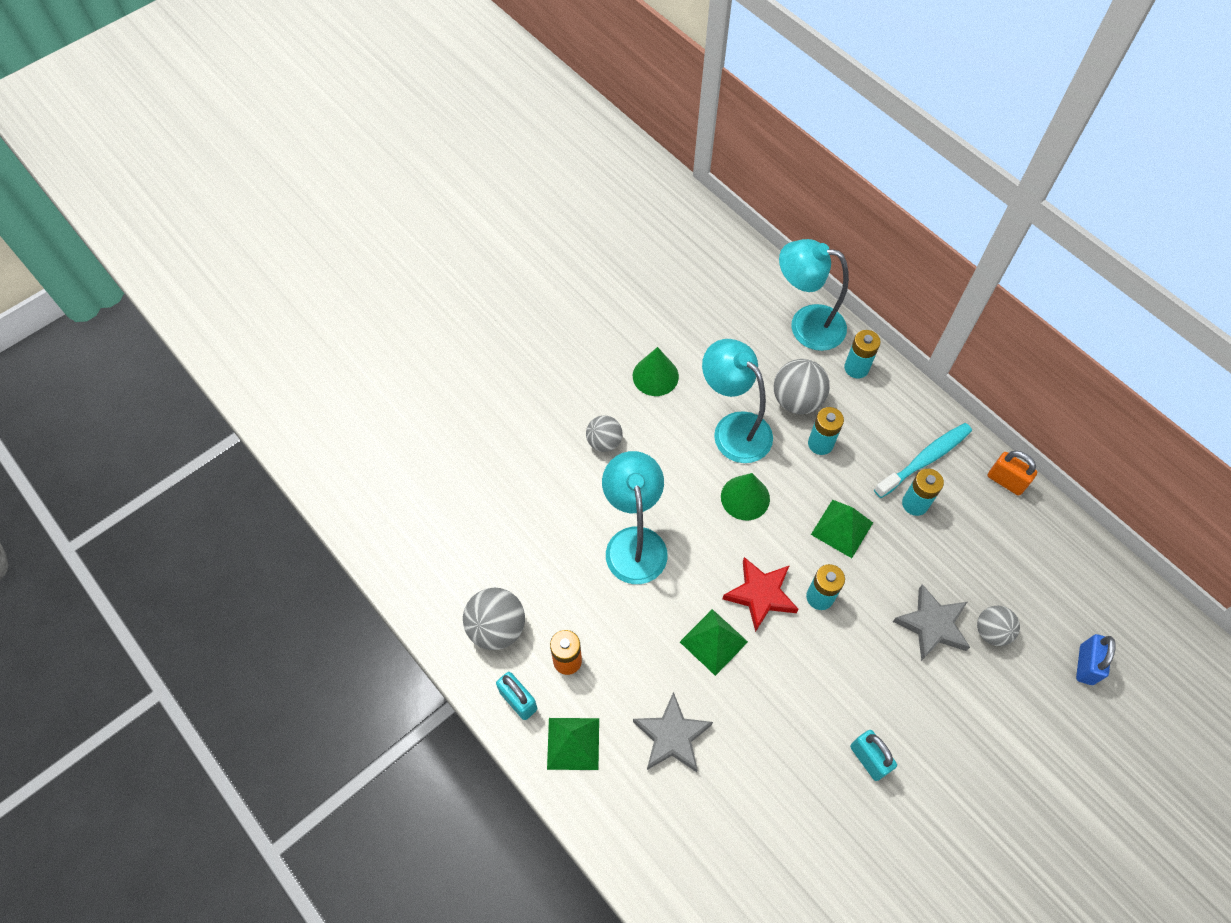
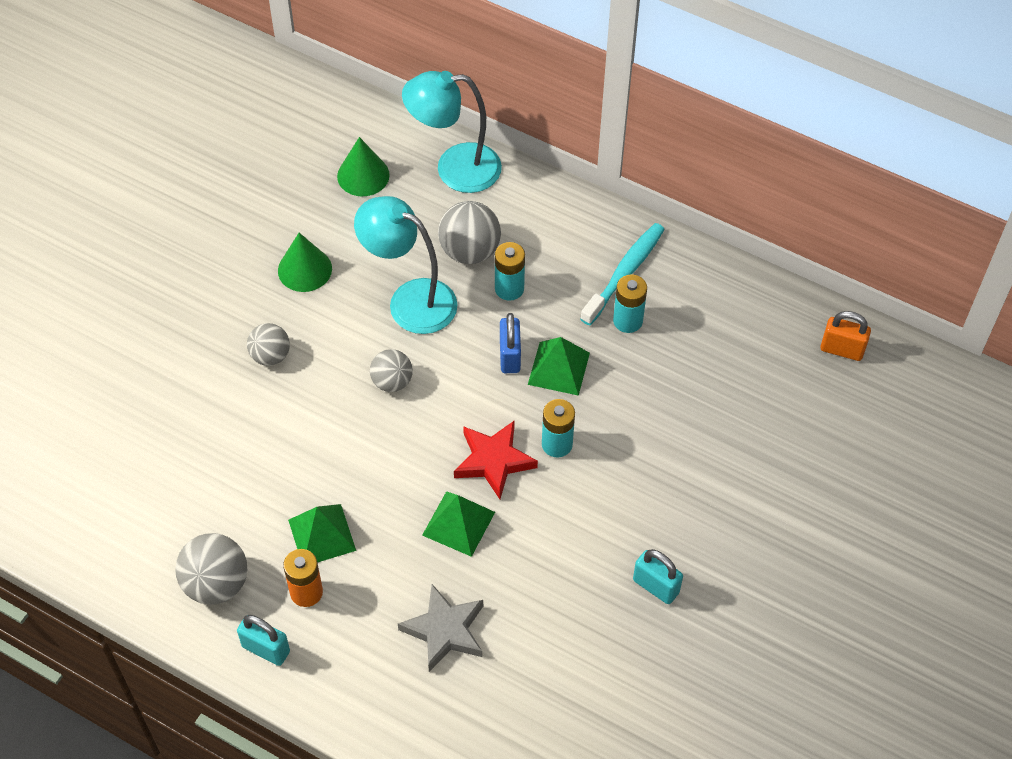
camera: 20 degrees left, 5 degrees down
(573, 743) = (341, 672): green pyramid -> green pyramid (322, 535)
(634, 542) = (339, 449): turquoise lamp -> none
(745, 497) = (445, 368): green cone -> green cone (363, 175)
(856, 368) = (523, 199): turquoise battery -> none
(932, 625) = (681, 436): grey star -> none
(991, 631) = (743, 424): grey ball -> grey ball (392, 382)
(1006, 481) = (714, 270): orange padlock -> orange padlock (842, 349)
(1086, 665) = (845, 427): blue padlock -> blue padlock (510, 356)

